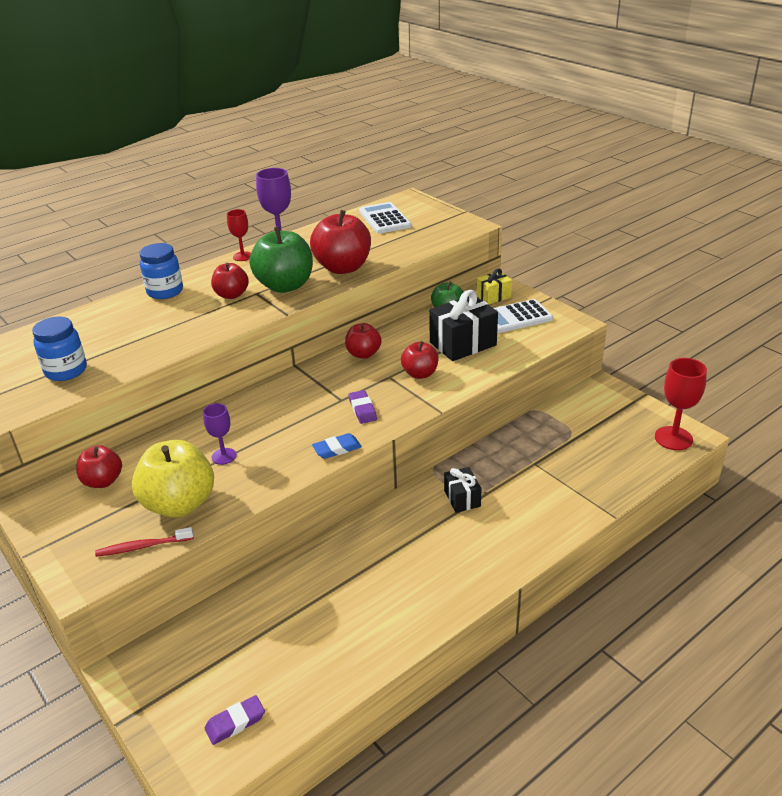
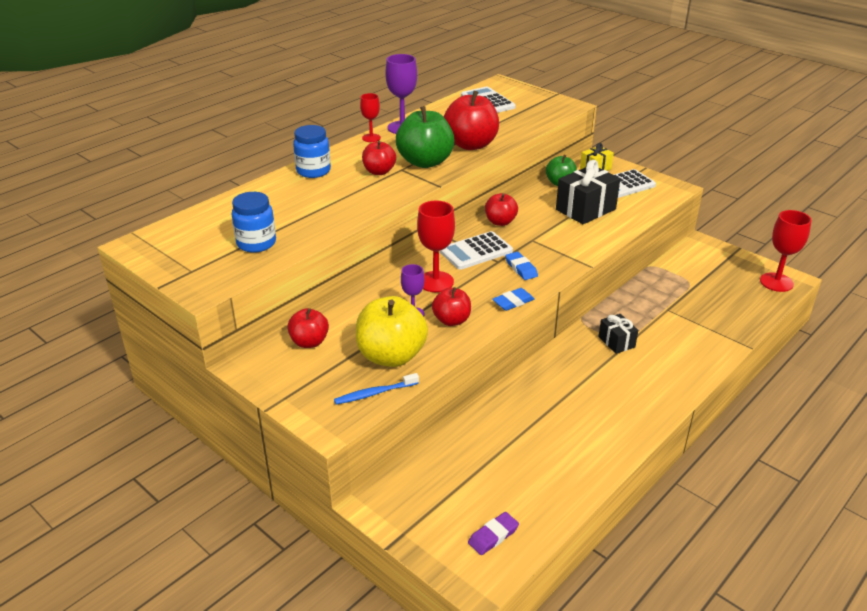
camera: 10 degrees left, 0 degrees up
(143, 546) = (374, 393): red toothbrush -> blue toothbrush
(264, 420) = (435, 282): none -> red goblet
(323, 387) = (476, 251): none -> white calculator
(362, 409) = (521, 268): purple eraser -> blue eraser
(420, 374) = (559, 236): red apple -> red apple (451, 320)

